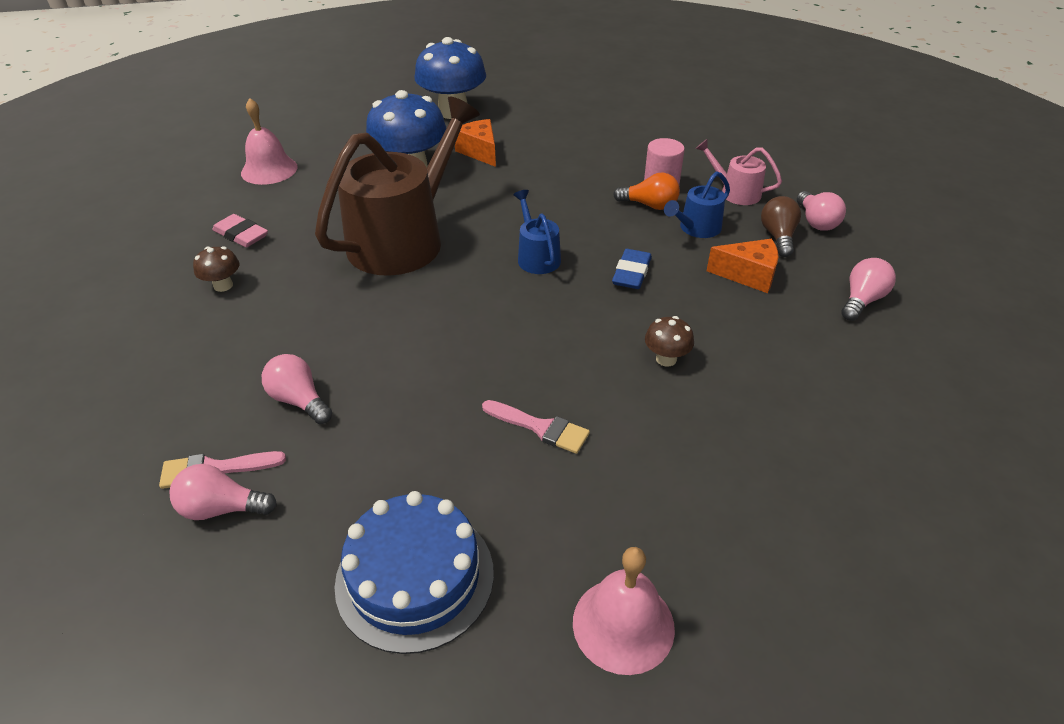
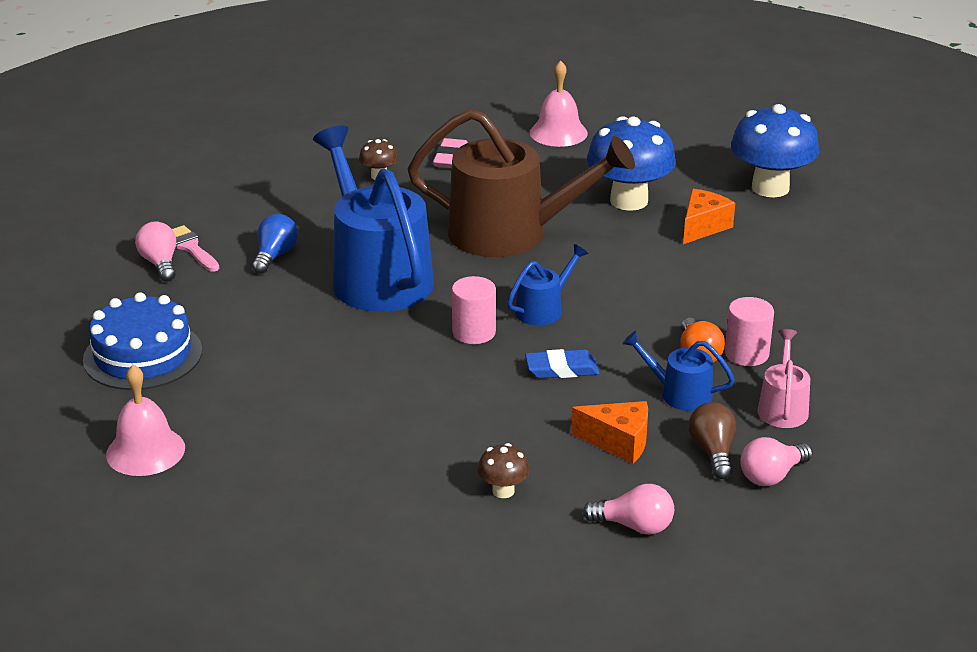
camera: 65 degrees right, 10 degrees down
(299, 400) = (275, 255): pink light bulb -> blue light bulb
(404, 337) = (377, 276): none -> blue watering can
(540, 428) = (313, 369): pink brush -> none
(545, 304) = (474, 332): none -> pink cylinder
(666, 359) = (444, 415): brown mushroom -> brown mushroom (503, 491)
(748, 275) = (618, 442): orange cheese -> orange cheese turned 60 degrees counterclockwise
(778, 237) = (713, 452): brown light bulb -> brown light bulb turned 75 degrees counterclockwise

